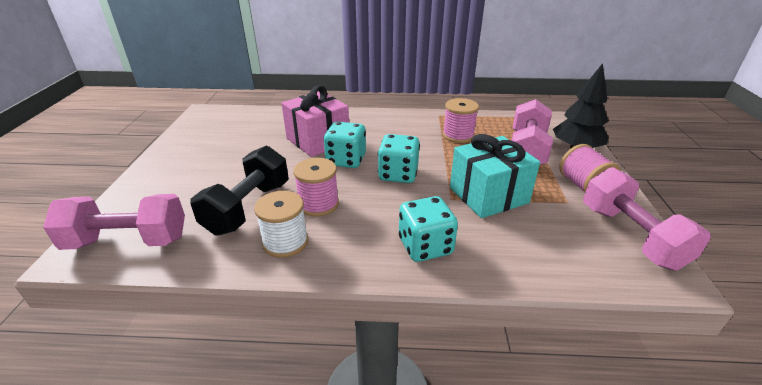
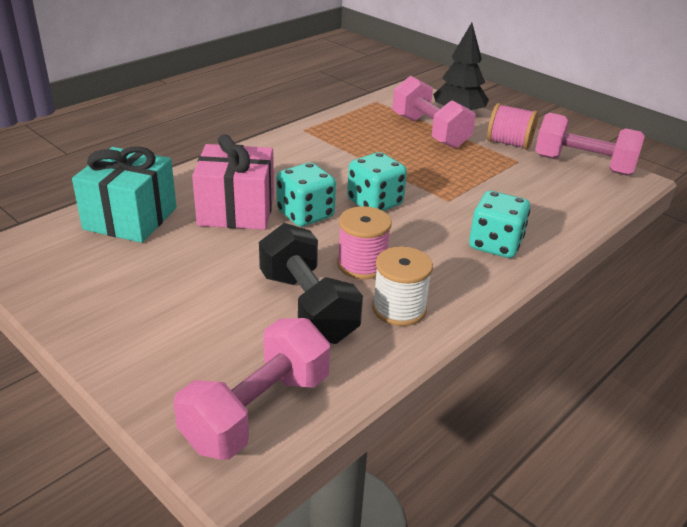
camera: 50 degrees left, 0 degrees up
(458, 135) = (357, 143): pink spool -> none
(488, 195) = (467, 183): turquoise gift -> turquoise gift (130, 218)

